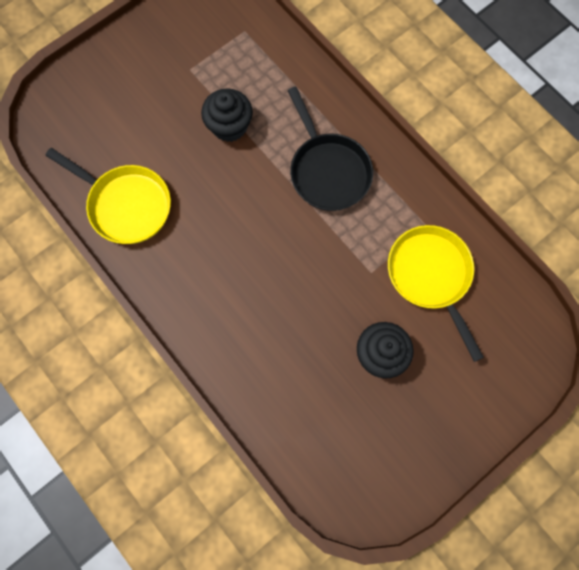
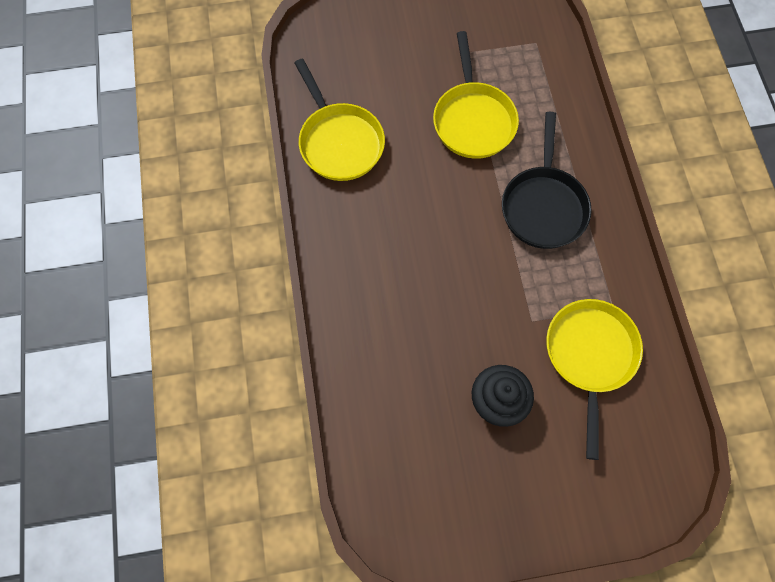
camera: 30 degrees right, 5 degrees down
(229, 126) = (473, 120): black cupcake -> yellow pan

